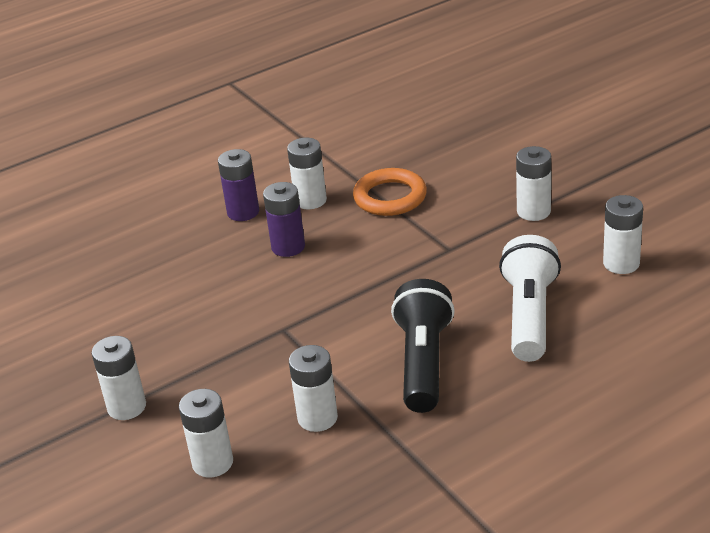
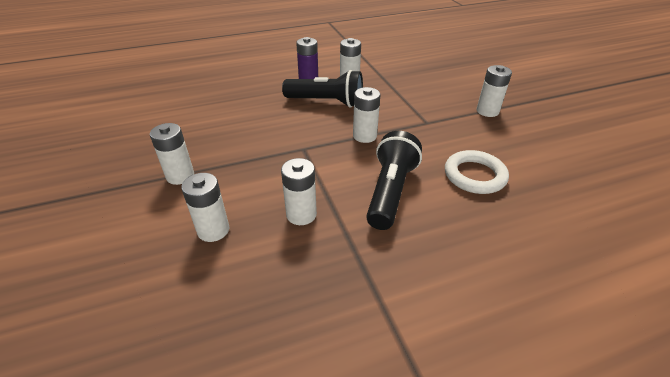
camera: 10 degrees right, 5 degrees up
(288, 247) = (326, 102): purple battery -> black flashlight
(390, 197) = (397, 87): orange ring -> none
(529, 316) = (474, 175): white flashlight -> white ring
(621, 263) = (546, 154): white battery -> white battery (364, 136)

